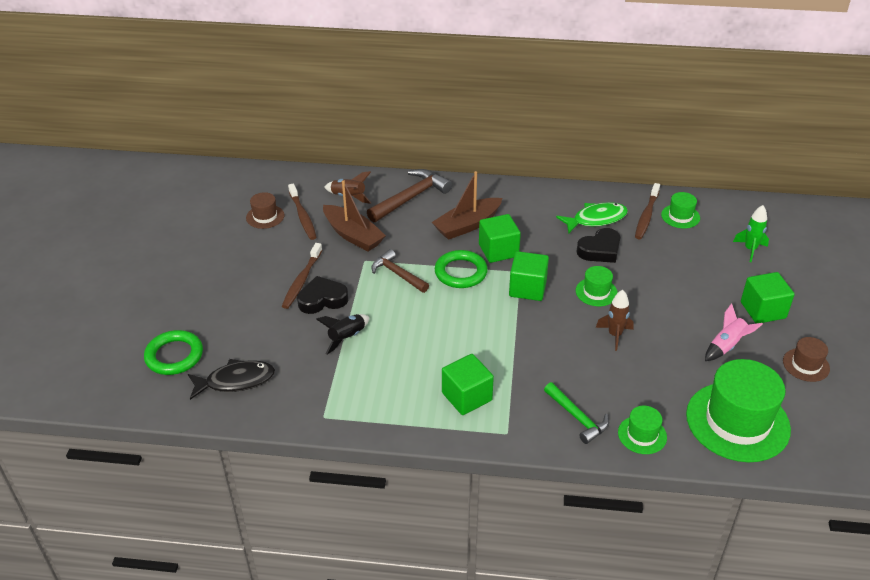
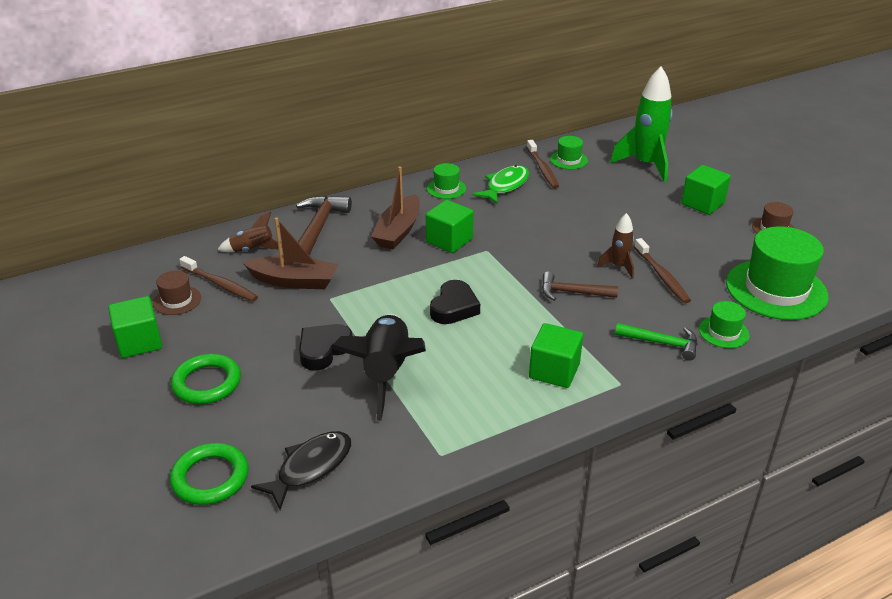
camera: 35 degrees left, 5 degrees down
(302, 280) = (282, 342): brown toothbrush -> brown toothbrush (662, 276)
(347, 338) = (386, 373): black rocket -> black rocket, size x1.94
(397, 274) = (376, 297): brown hammer -> brown hammer (572, 292)
(460, 272) = (435, 271): green ring -> green ring (207, 383)
(527, 288) = (508, 260): green cube -> green cube (139, 342)
(596, 292) = (567, 240): green hat -> green hat (446, 188)
(600, 250) = (534, 208): black heart -> black heart (454, 307)
(726, 346) = (707, 239): pink rocket -> none
(750, 249) = (646, 165): green rocket -> green rocket, size x1.94

